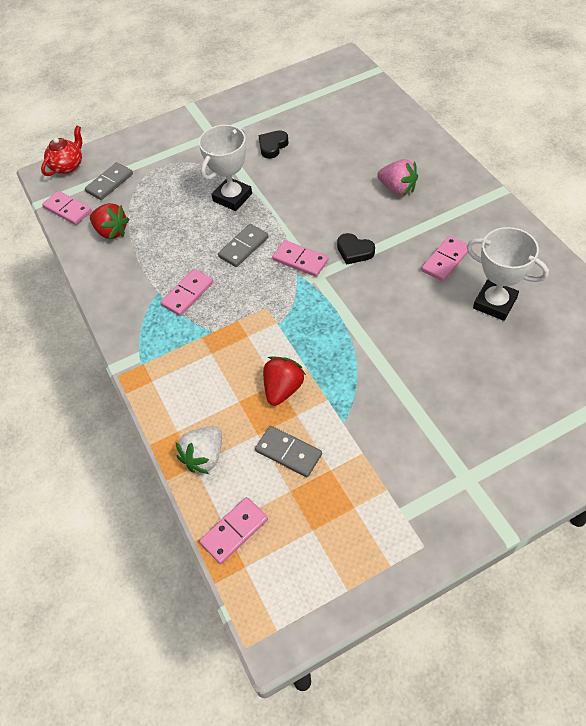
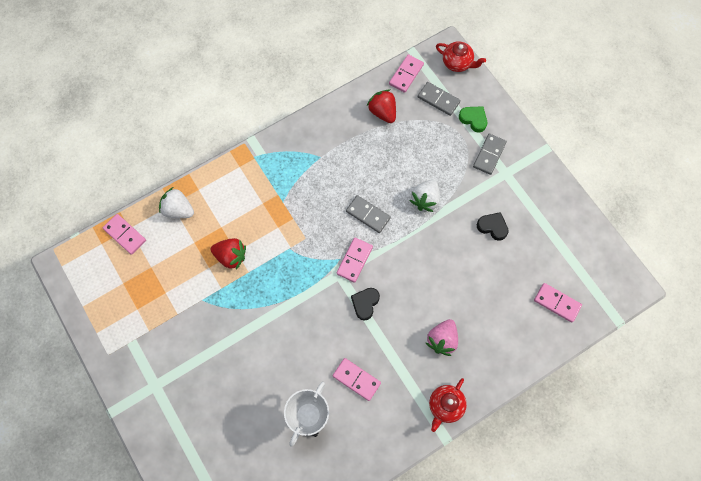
camera: 80 degrees right, 15 degrees up
(111, 231) = (382, 112): red strawberry -> red strawberry turned 120 degrees clockwise
(142, 156) = (473, 119): none -> green heart
(187, 294) = (318, 179): pink domino -> pink domino (557, 303)
(232, 197) = (425, 199): white trophy -> white strawberry
(288, 452) = (179, 264): grey domino -> grey domino (489, 155)
(470, 188) = (445, 406): none -> red teapot

